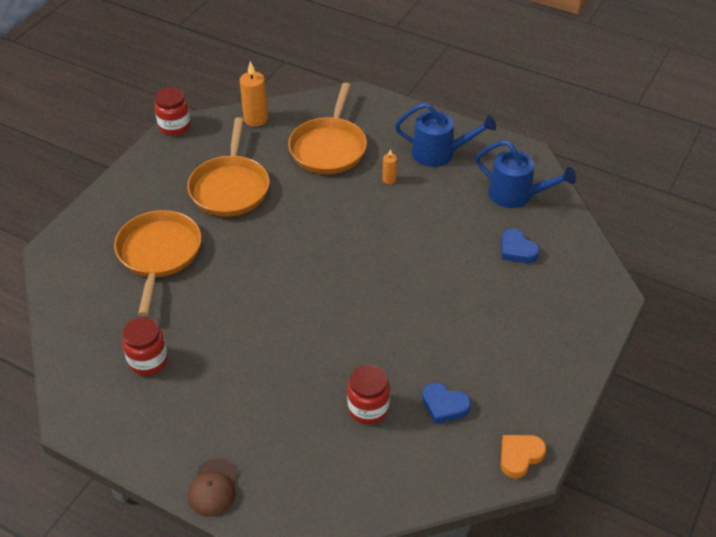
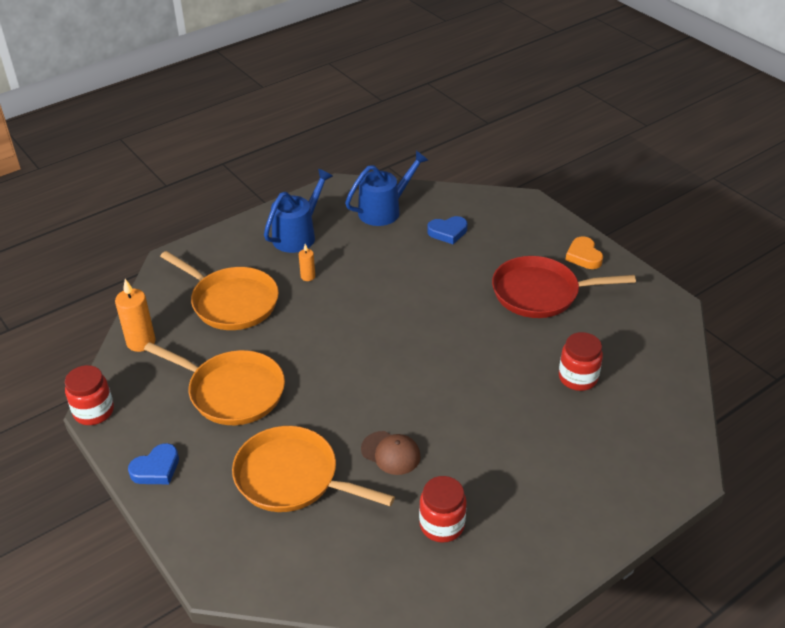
camera: 65 degrees left, 5 degrees down
(213, 488) = (625, 512): brown cap -> brown cap (391, 453)
(444, 406) = (595, 331): blue heart -> blue heart (156, 469)
(473, 346) = (540, 293): none -> red pan
(519, 456) = (663, 306): orange heart -> orange heart (583, 256)

